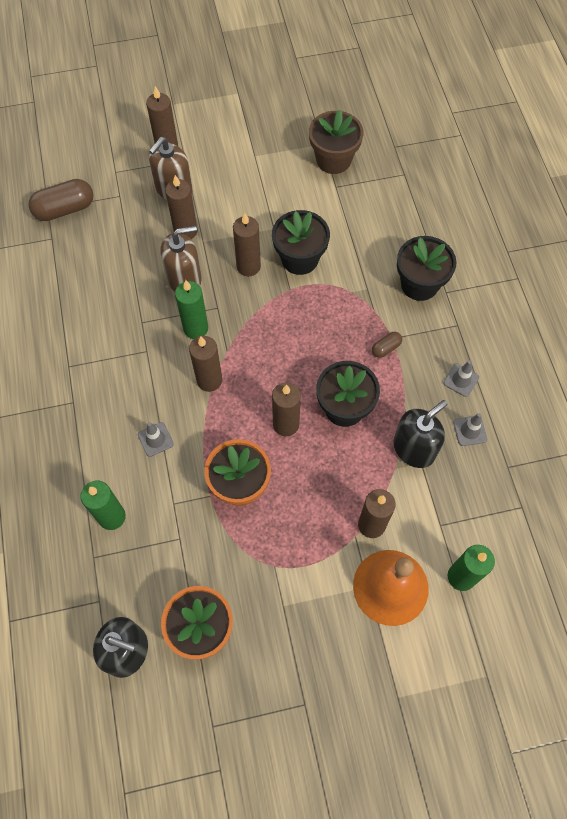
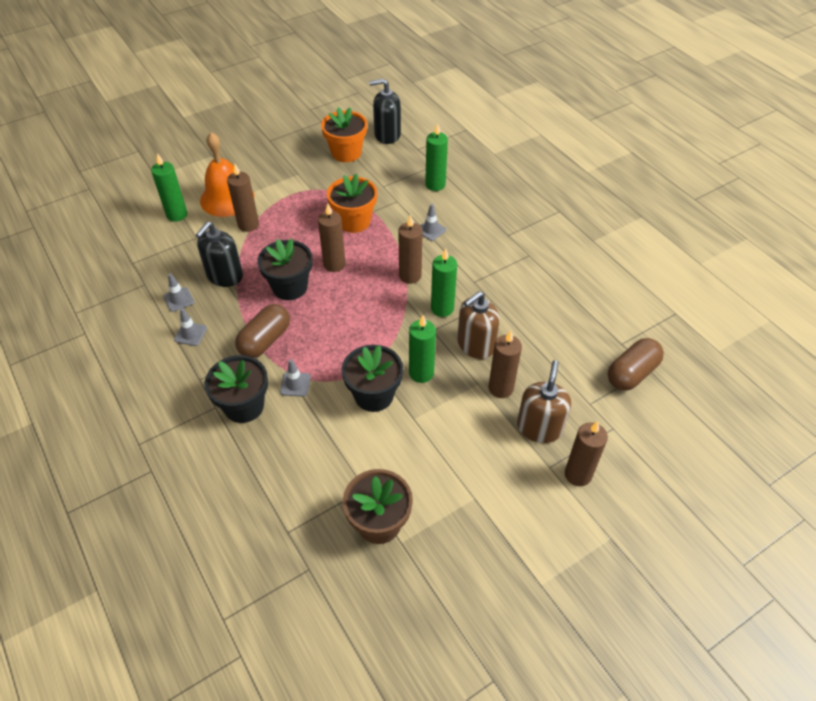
camera: 160 degrees right, 15 degrees down
(248, 266) = (421, 373): brown candle -> green candle
(367, 291) = (295, 384): none -> grey traffic cone
(386, 348) = (265, 340): brown capsule -> brown capsule, size x2.01

